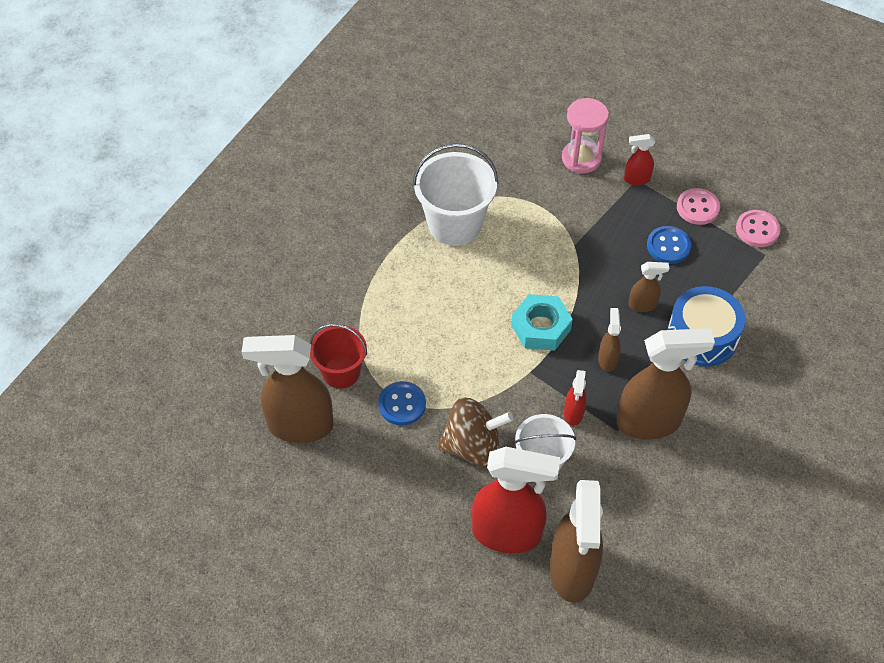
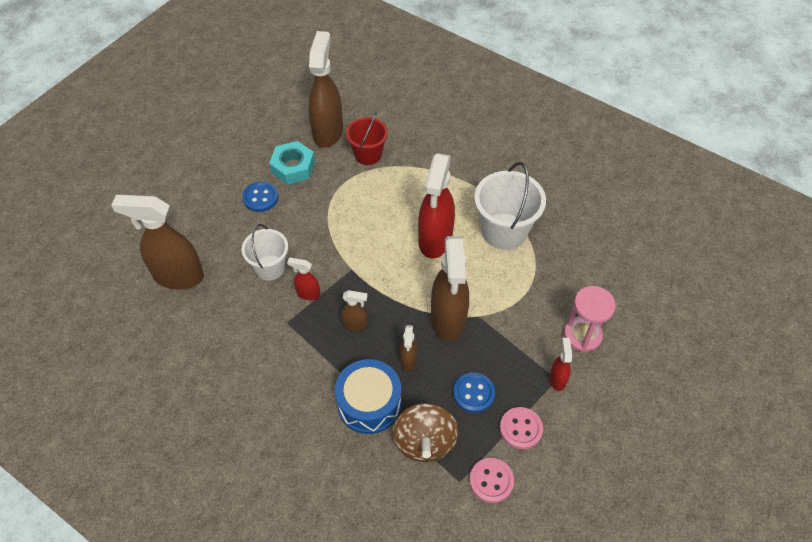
camera: 95 degrees right, 0 degrees up
(402, 404) = (335, 187): blue button -> blue button (260, 198)
(473, 446) = (292, 226): brown spinning top -> brown spinning top (424, 442)
(507, 533) = (217, 241): red spray bottle -> red spray bottle (435, 240)
(541, 327) = (393, 281): turquoise nut -> turquoise nut (293, 167)
(649, 422) = (290, 346): brown spray bottle -> brown spray bottle (448, 319)

